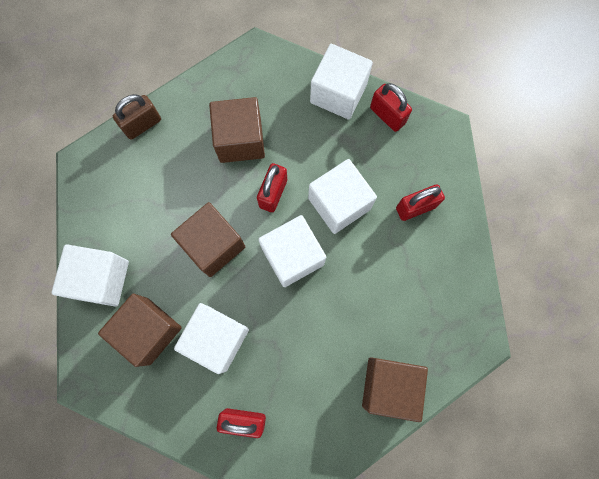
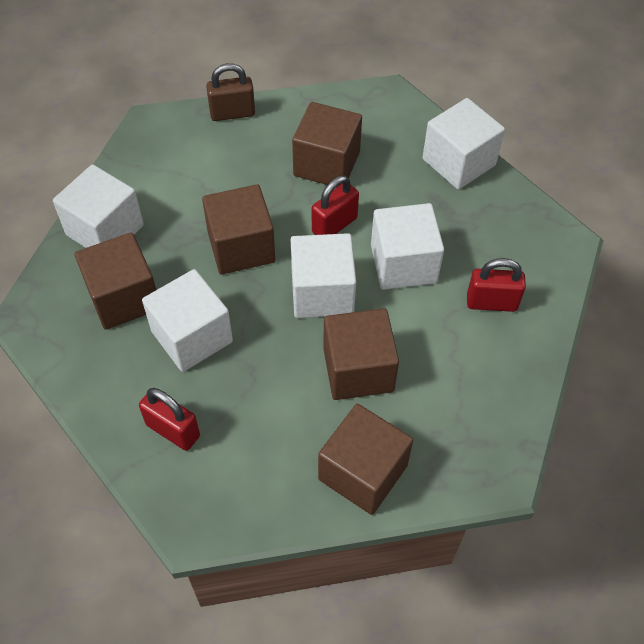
camera: 25 degrees right, 20 degrees down
(348, 308) = (358, 369): none -> brown cube
(387, 115) = (504, 202): red padlock -> none

